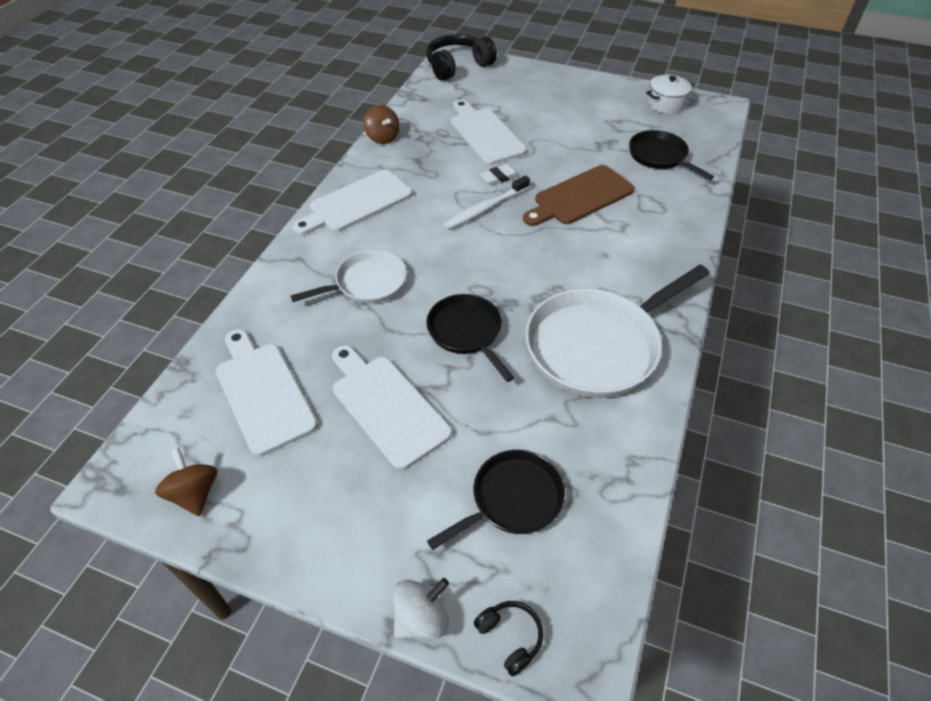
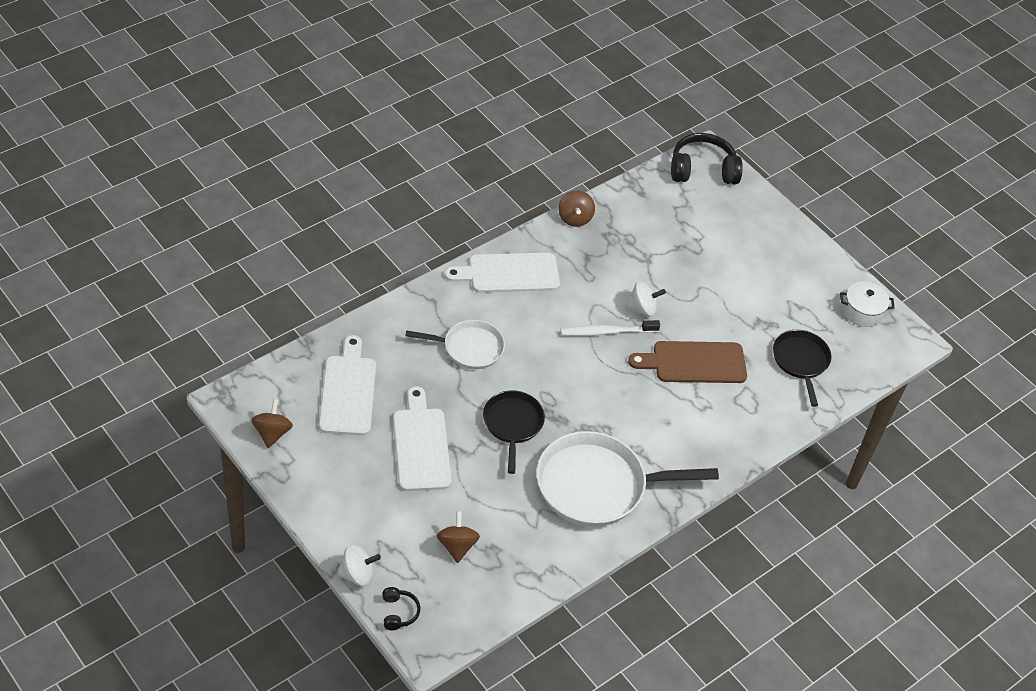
camera: 25 degrees right, 0 degrees up
(485, 134) = (666, 259): white cutting board -> none
(499, 177) = (642, 309): white eraser -> white spinning top
(512, 499) = (457, 546): black pan -> brown spinning top

